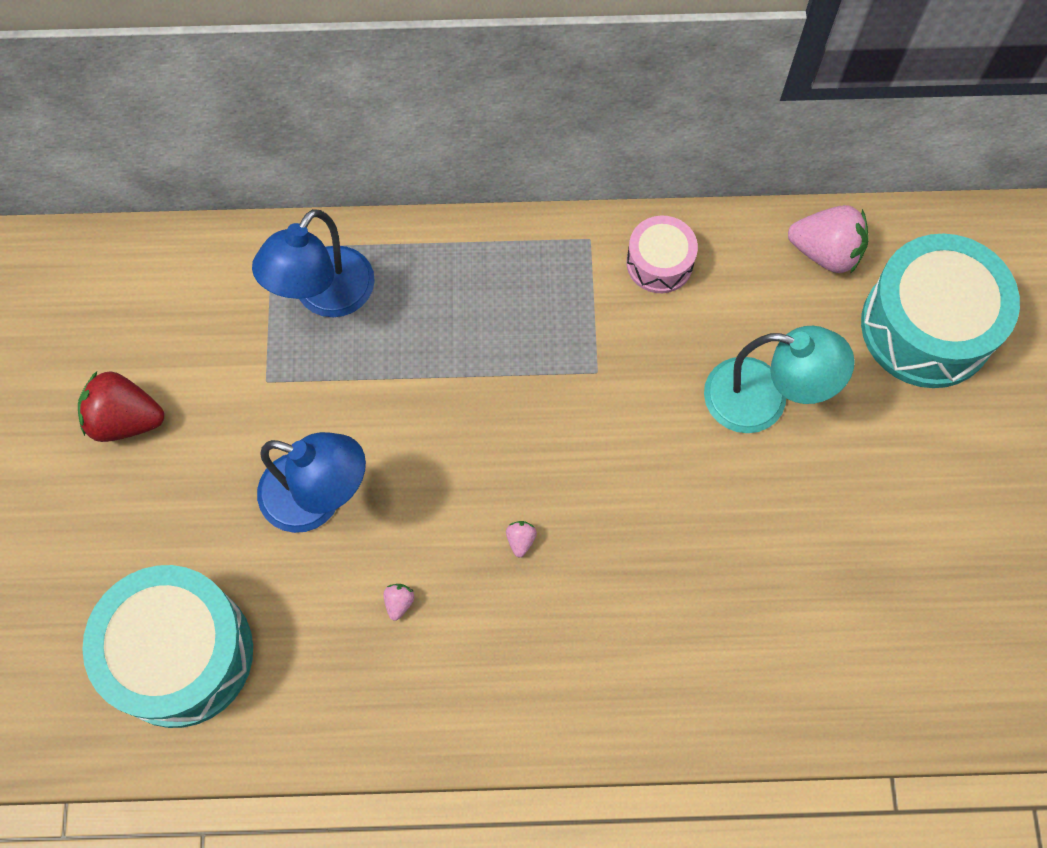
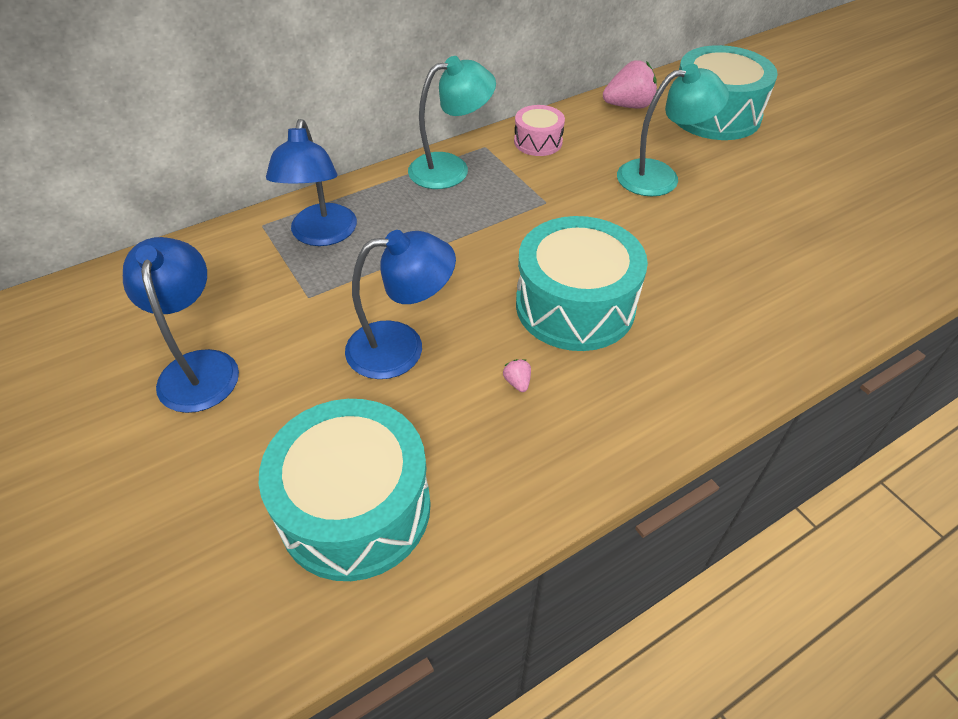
camera: 30 degrees left, 20 degrees down
(125, 419) = (199, 367): red strawberry -> blue lamp
(520, 540) = (575, 306): pink strawberry -> turquoise drum
(525, 258) = (451, 168): none -> turquoise lamp

